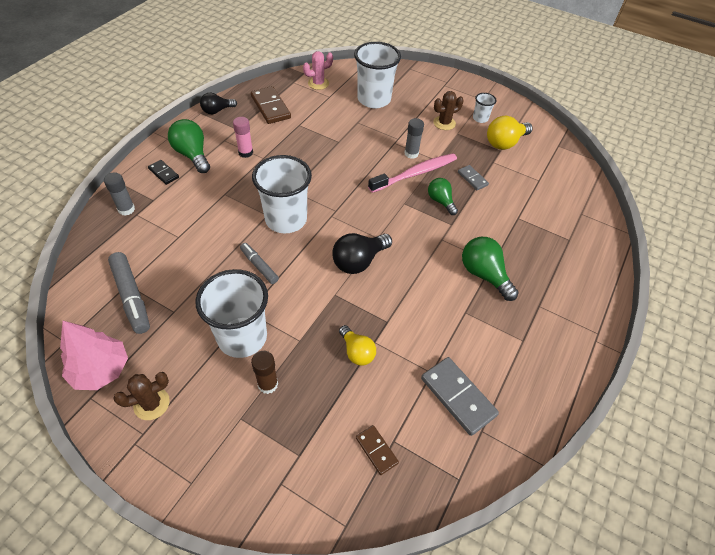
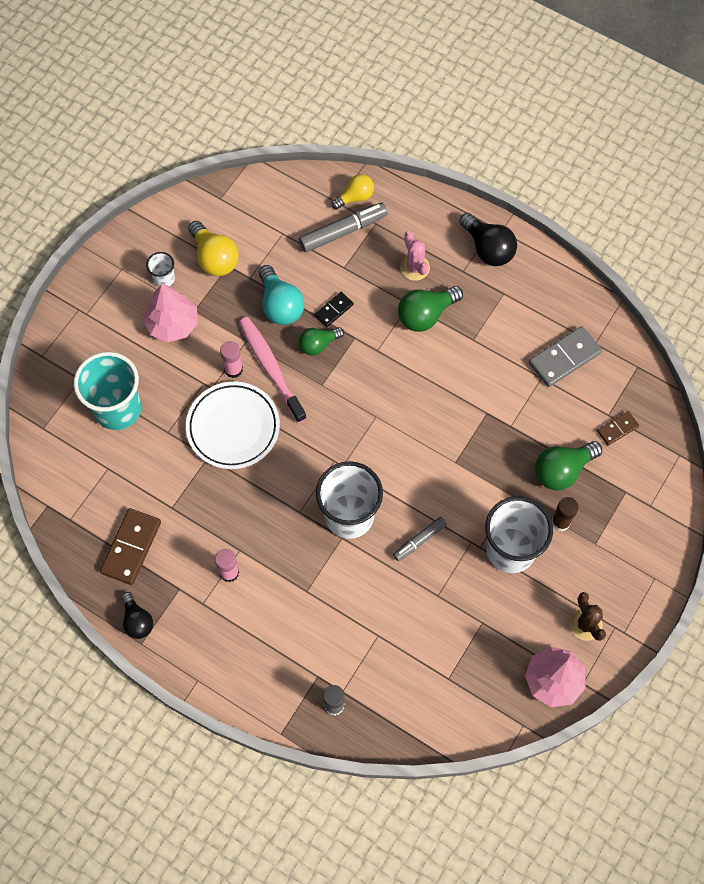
camera: 85 degrees left, 15 degrees up
(131, 297) = (465, 670): grey marker -> grey marker (343, 231)
(164, 173) = (269, 672): black domino -> black domino (333, 310)
(192, 155) = (233, 640): green light bulb -> green light bulb (562, 470)
(271, 107) = (131, 547): brown domino -> brown domino turned 45 degrees counterclockwise
(318, 83) = (75, 484): pink cactus -> pink cactus (414, 268)
(357, 352) = (522, 442): yellow light bulb -> yellow light bulb (355, 197)
(359, 261) = (410, 437): black light bulb -> black light bulb (488, 248)
(362, 154) = (233, 427): none -> white plate
(374, 99) = (117, 409): white cup -> turquoise cup
(411, 153) = (233, 369): grey glue stick -> pink glue stick
(444, 123) = (173, 324): brown cactus -> pink tree
(472, 179) = (280, 305): grey domino -> turquoise light bulb

